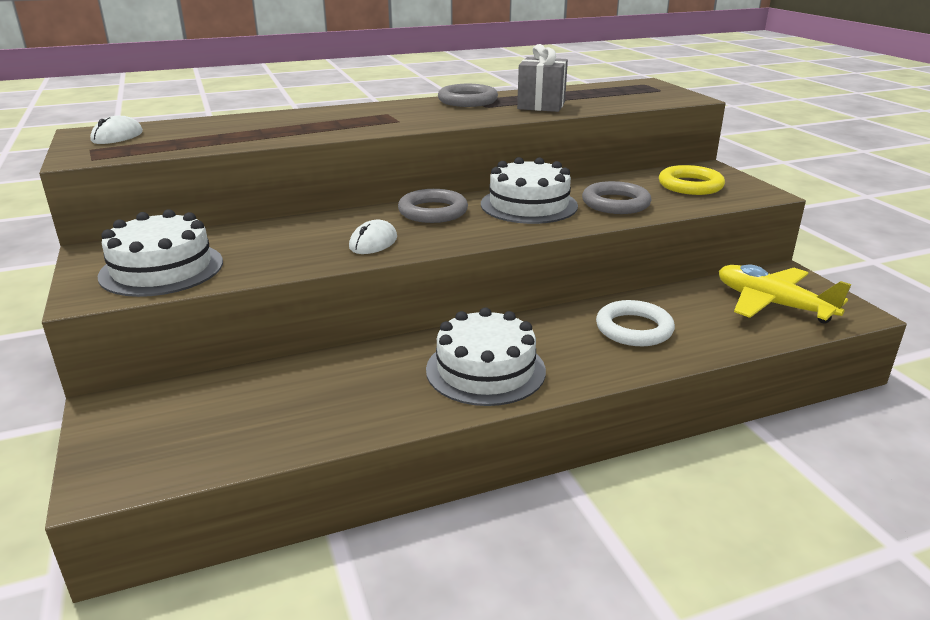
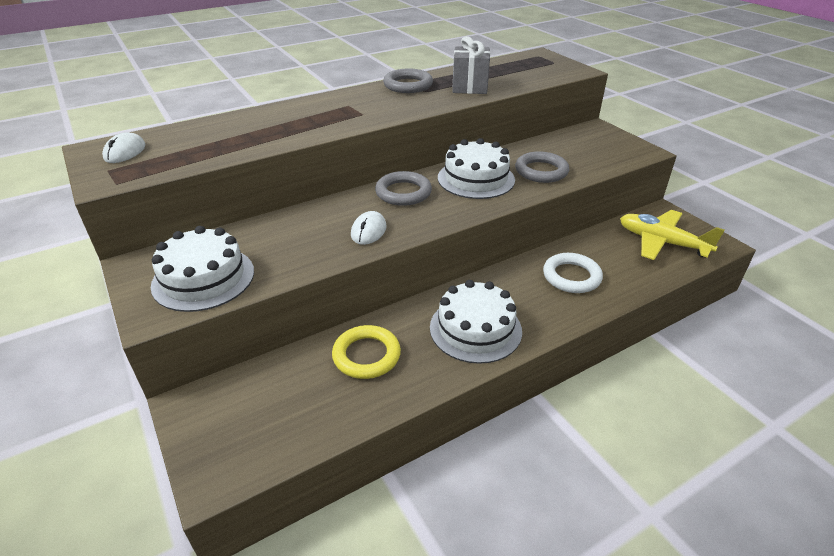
camera: 10 degrees left, 10 degrees up
(690, 185) = (590, 147): yellow ring -> yellow ring (366, 355)

